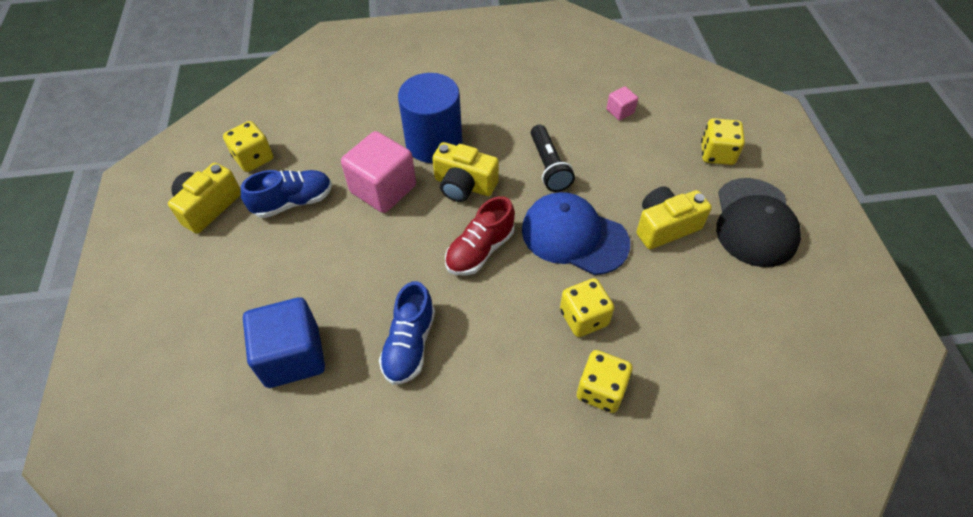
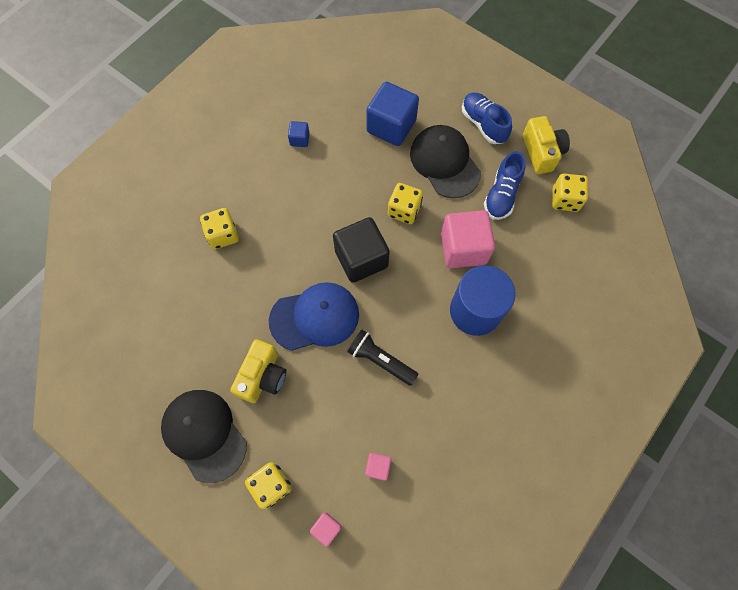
camera: 135 degrees right, 15 degrees up
(297, 271) = (445, 163): none -> black cap
(404, 435) = (299, 139): none -> blue cube
(409, 345) = (342, 177): blue shoe -> blue shoe (483, 124)
(464, 185) = (418, 295): yellow camera -> none
(480, 250) = (361, 259): red shoe -> black cube
(583, 318) = (264, 267): yellow dice -> yellow dice (404, 210)
(692, 107) = (326, 528): none -> pink cube

